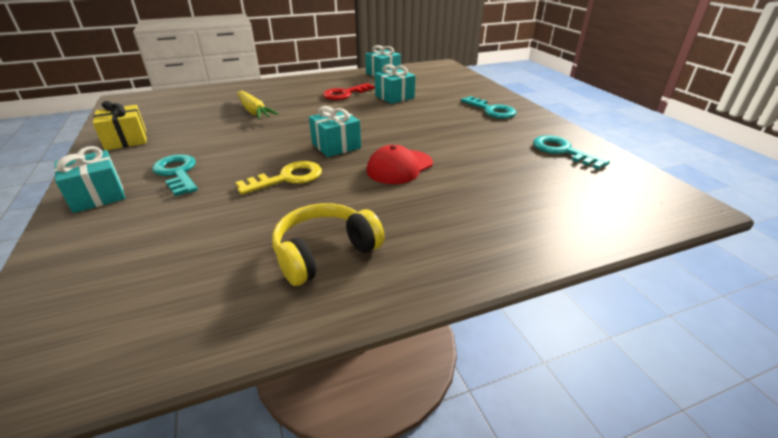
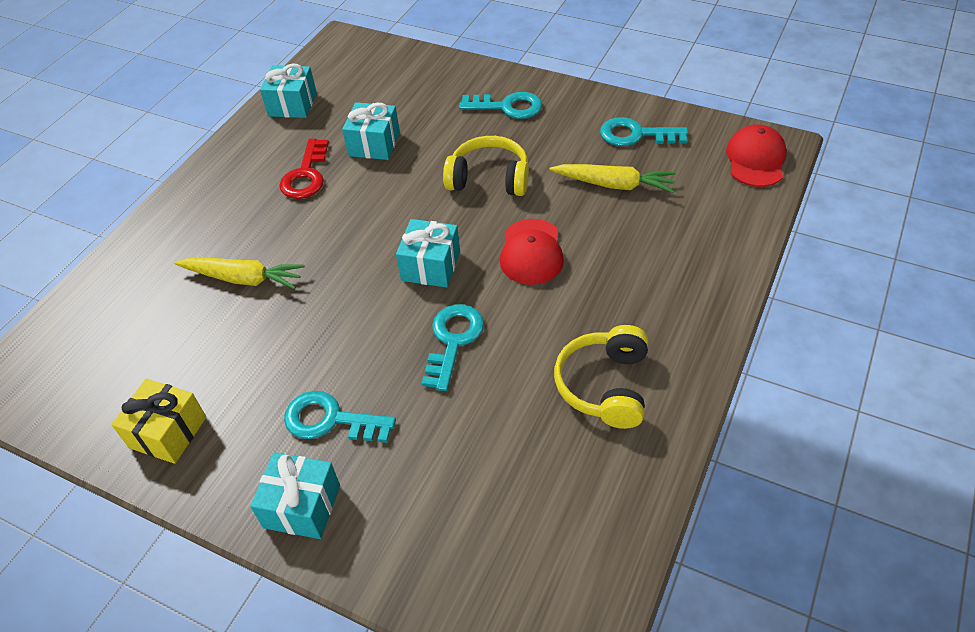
camera: 40 degrees left, 15 degrees up
(287, 178) = (453, 341): yellow key -> turquoise key
(430, 130) = (489, 178): none -> yellow headphones
(507, 165) = (614, 185): none -> yellow carrot
(654, 203) = (756, 159): none -> red cap

